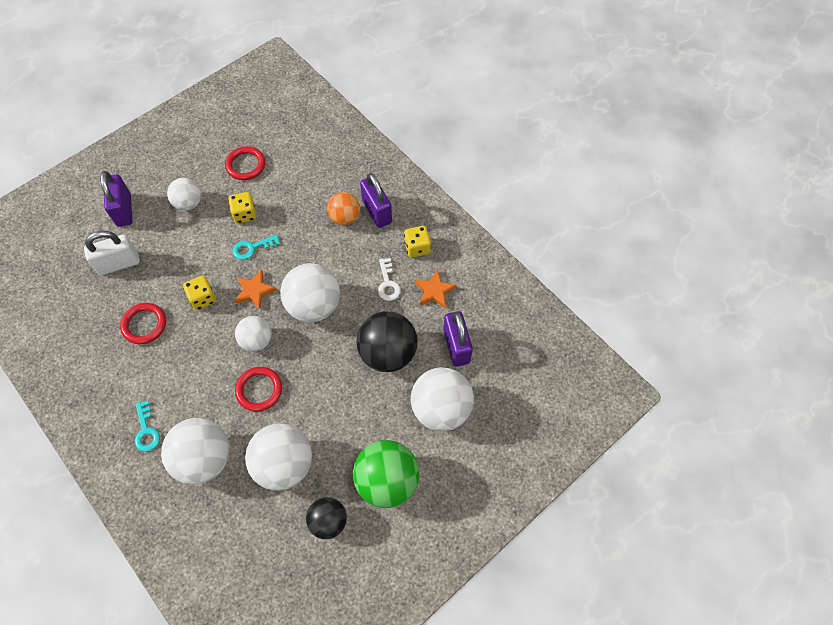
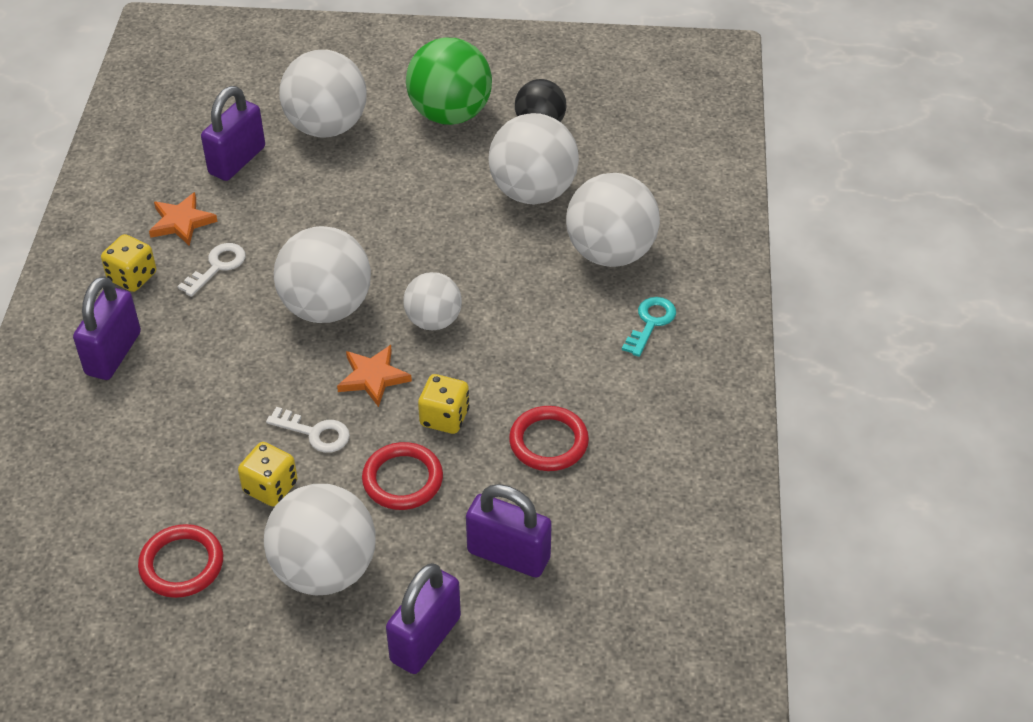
camera: 135 degrees left, 15 degrees down
(119, 264) = (508, 555): white padlock -> purple padlock
(189, 203) = (325, 570): white ball -> white ball, size x1.66
(252, 248) = (315, 433): turquoise key -> white key
(259, 390) = (486, 271): red ring -> red ring (402, 479)
(345, 217) = (159, 377): orange ball -> none
(388, 353) = (311, 205): black ball -> none

